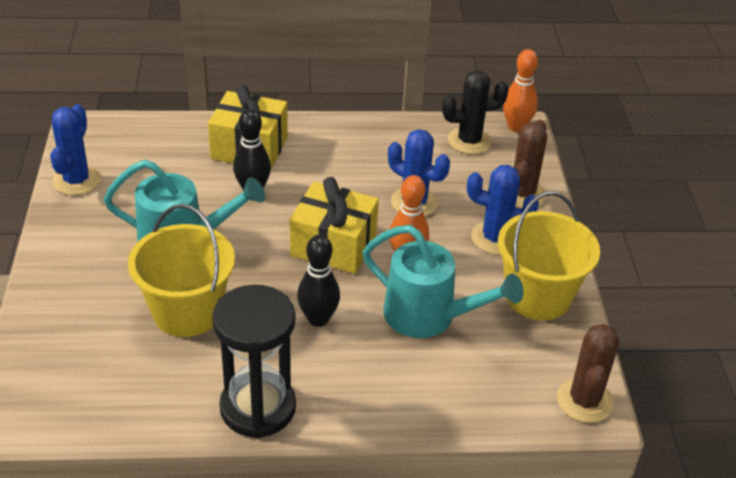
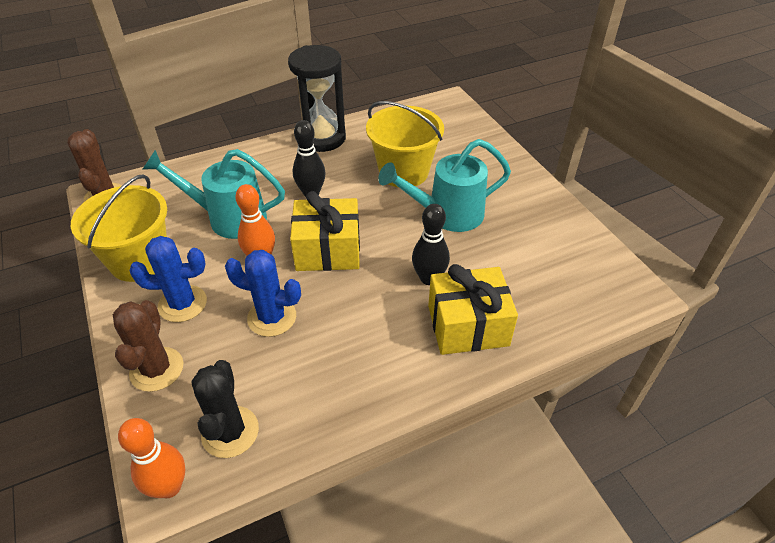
camera: 160 degrees right, 5 degrees up
(76, 181) = (578, 237): blue cactus -> none
(469, 141) = (230, 432): black cactus -> black cactus turned 60 degrees counterclockwise

